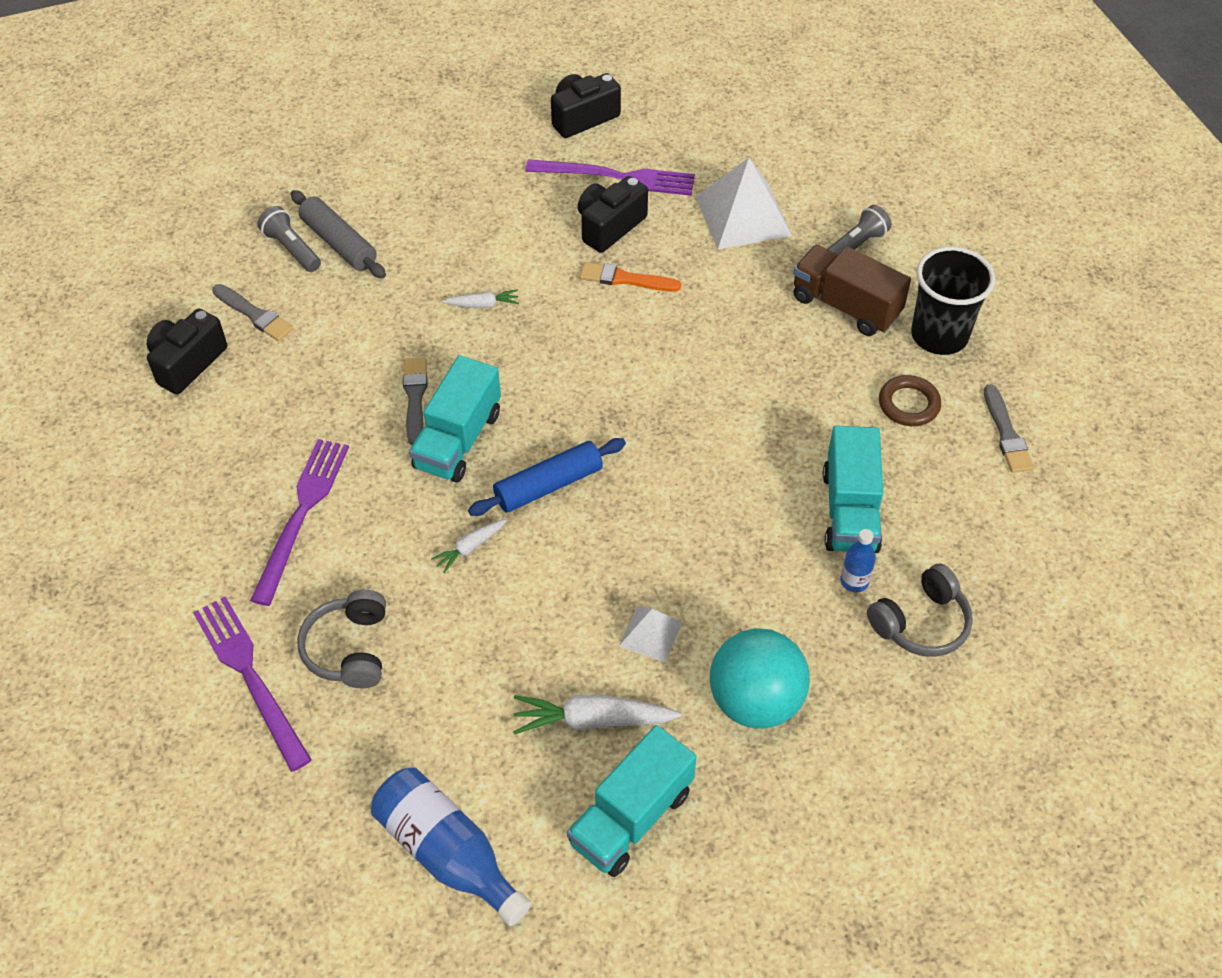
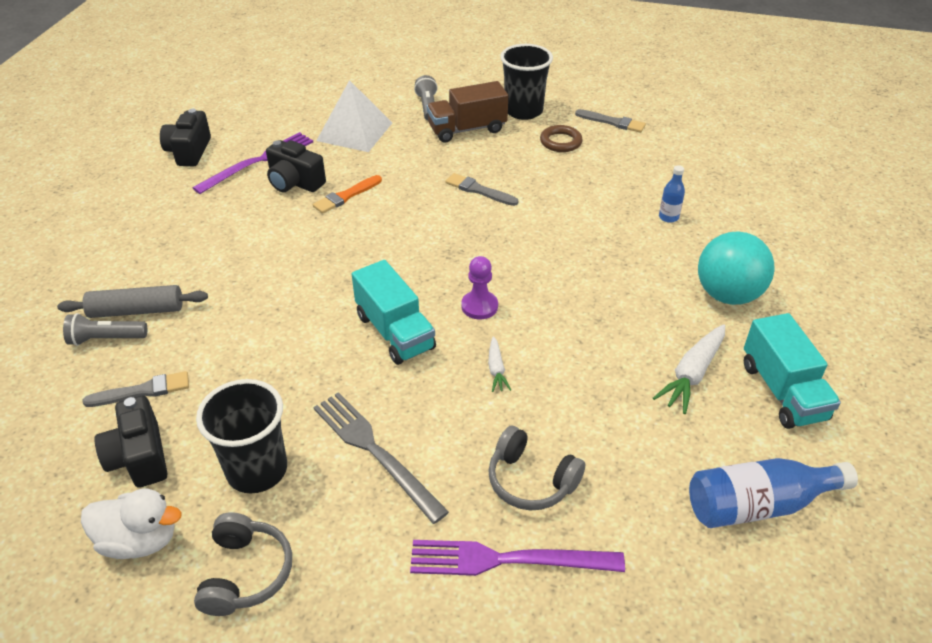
camera: 55 degrees left, 10 degrees down
(113, 420) = (140, 540): none -> white duck
(226, 446) = (257, 470): none -> black cup
(302, 514) = (375, 451): purple fork -> grey fork
(415, 397) = (332, 336): grey brush -> grey brush (479, 190)
(482, 304) = (288, 266): white carrot -> none
(548, 485) = (479, 306): blue rolling pin -> purple pawn
(609, 226) = (295, 182): black camera -> black camera turned 45 degrees counterclockwise
(651, 634) = (642, 315): white pyramid -> none
(850, 510) = (616, 195): turquoise truck -> none
(921, 622) = (717, 208): grey headphones -> grey headphones (245, 573)

